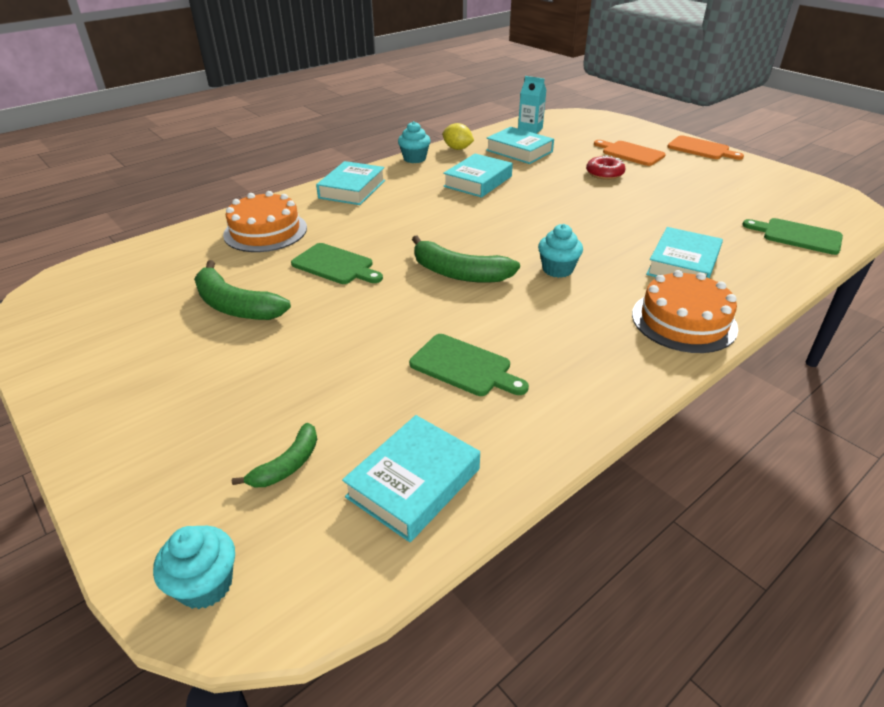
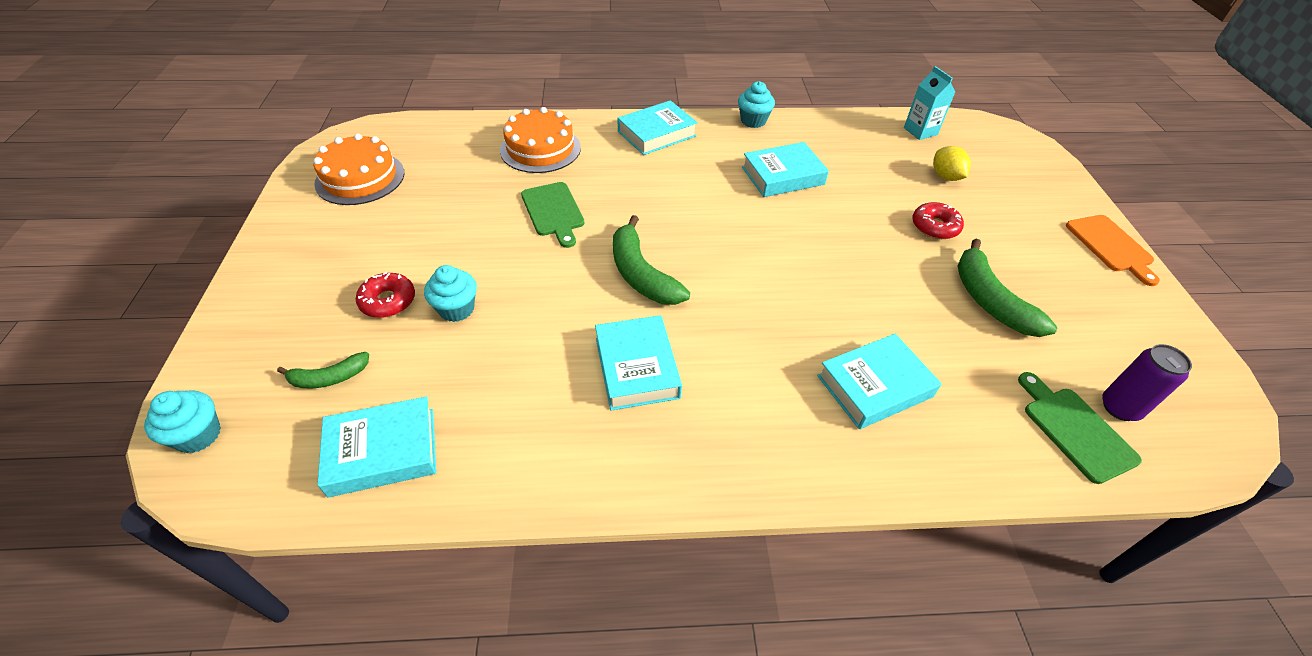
camera: 35 degrees right, 10 degrees up
(235, 306) = (444, 214): green banana -> green banana (989, 300)
(267, 385) = (388, 301): none -> red donut
(457, 149) = (810, 125): yellow lemon -> yellow lemon (945, 176)
(464, 367) = (534, 373): green cutting board -> none
(519, 151) = (873, 155): turquoise book -> turquoise book (637, 367)
(557, 269) = (734, 319): turquoise cupcake -> turquoise cupcake (456, 309)
(630, 153) = (1004, 212): orange cutting board -> none
(683, 321) = (786, 451): orange cake -> orange cake (360, 178)
(801, 217) = (1120, 407): none -> purple can

